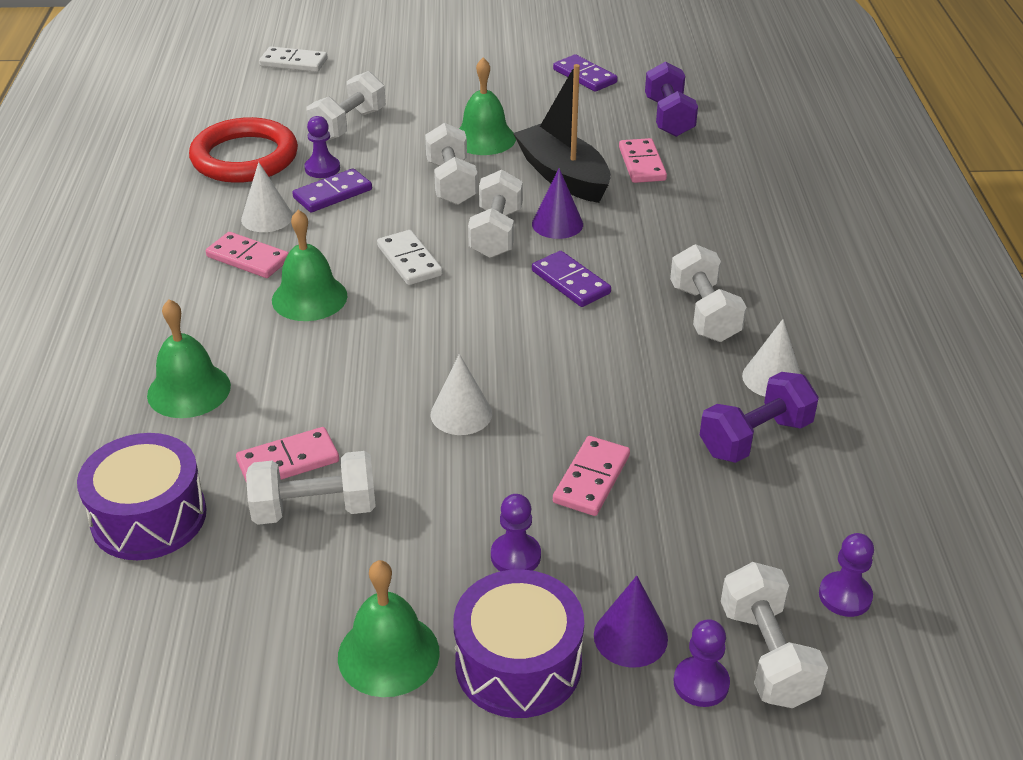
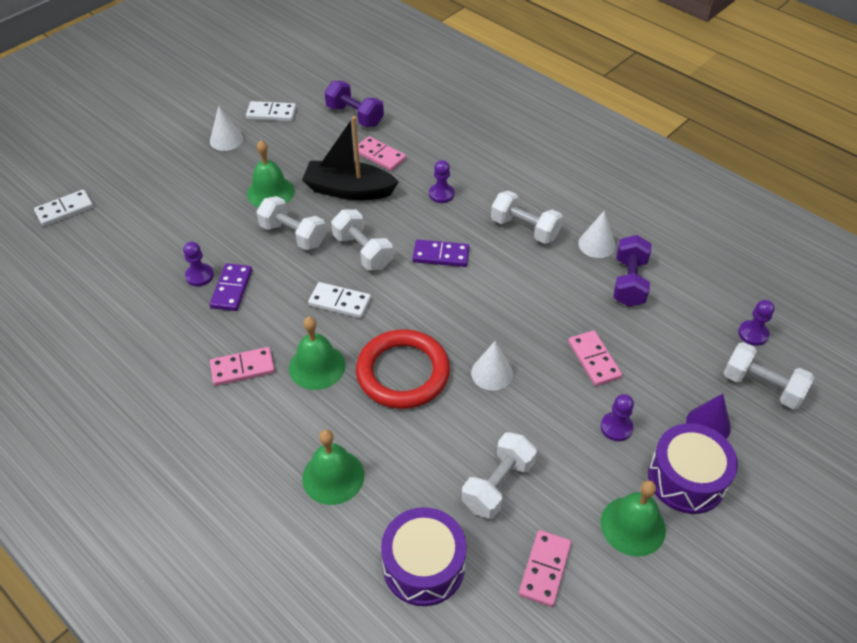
camera: 45 degrees left, 10 degrees up
(245, 157) = (135, 301): red ring -> red ring (403, 373)
(267, 217) = (213, 333): white cone -> white cone (226, 140)
(288, 461) = (447, 471): pink domino -> pink domino (545, 569)
(348, 125) = (172, 234): white dumbbell -> none
(557, 224) = (386, 223): purple cone -> none
(585, 76) = (271, 113): purple domino -> white domino
(701, 683) = (757, 421): purple pawn -> purple pawn (441, 194)

